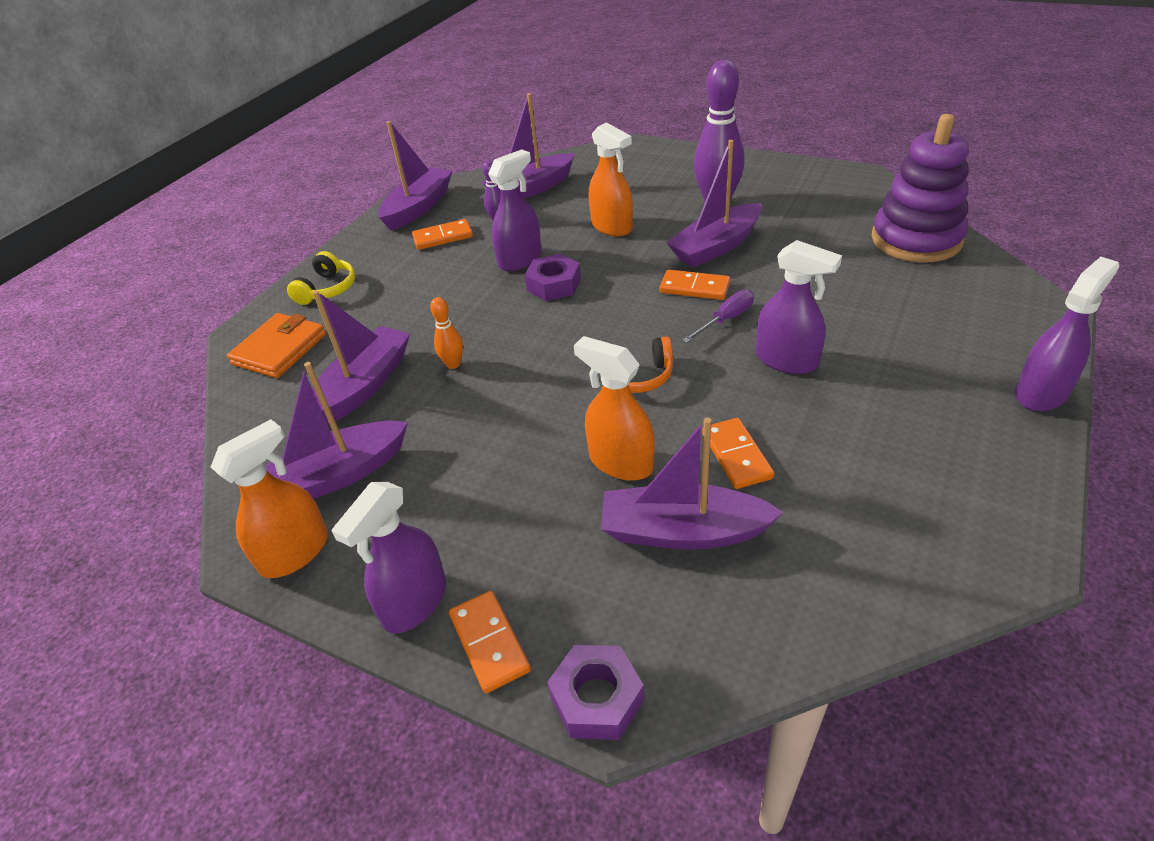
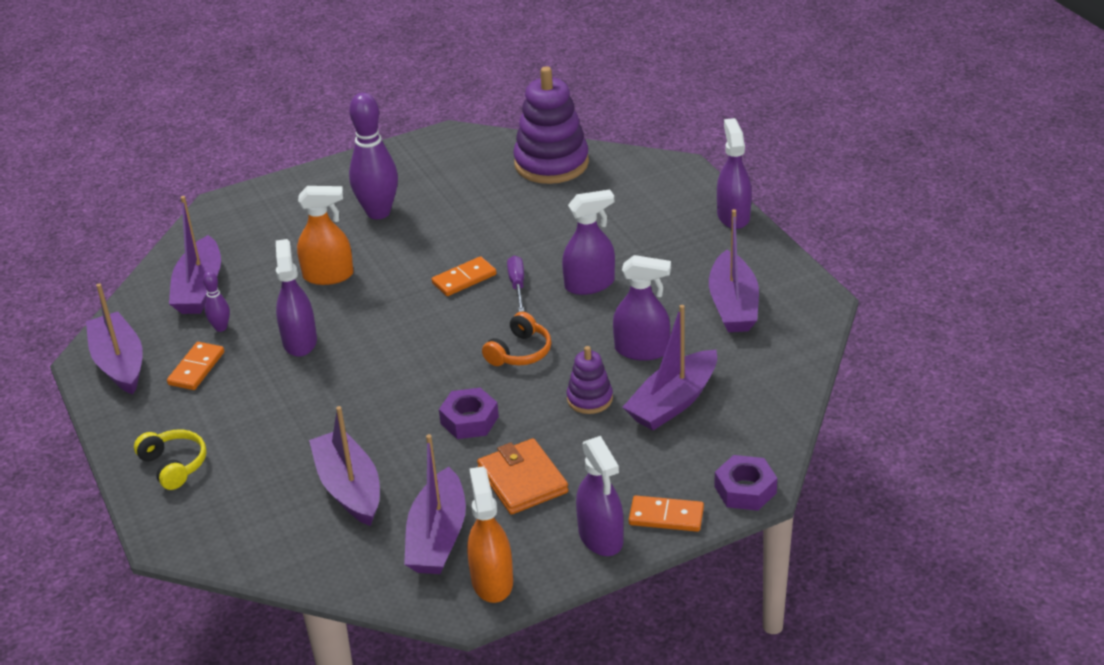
camera: 55 degrees left, 5 degrees down
(280, 349) = (228, 522): orange wallet -> orange wallet (522, 480)
(453, 364) = (387, 432): orange bowling pin -> none
(554, 284) = (361, 340): purple nut -> purple nut (469, 420)
(620, 462) = (589, 399): orange spray bottle -> purple stacking toy
(716, 246) = (431, 243): purple boat -> purple boat (733, 305)
(736, 455) = (642, 350): orange domino -> purple spray bottle

